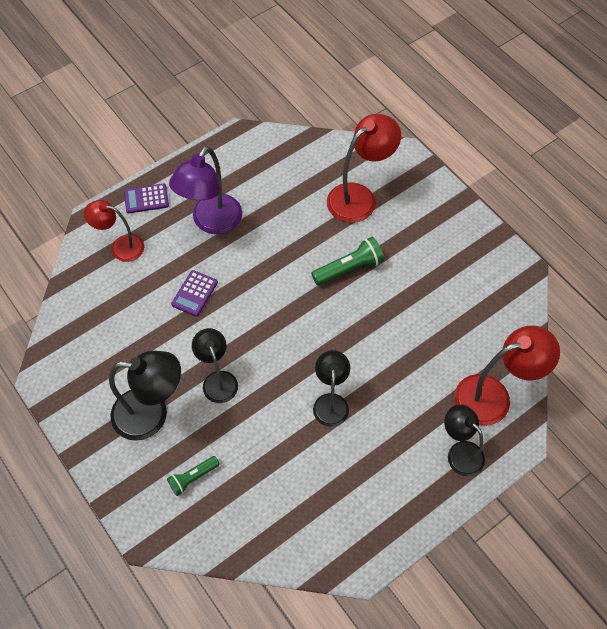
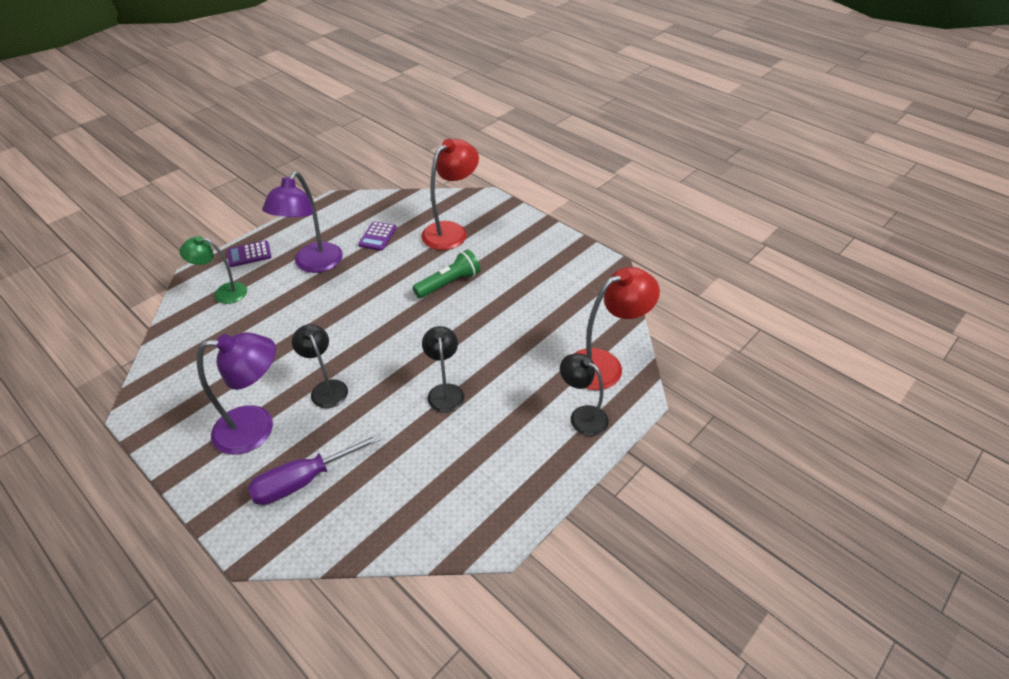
camera: 10 degrees left, 15 degrees down
(121, 247) = (224, 293): red lamp -> green lamp
(152, 414) = (257, 428): black lamp -> purple lamp
(193, 478) = (303, 480): green flashlight -> purple screwdriver
(194, 293) = (299, 320): purple calculator -> purple calculator (377, 236)

